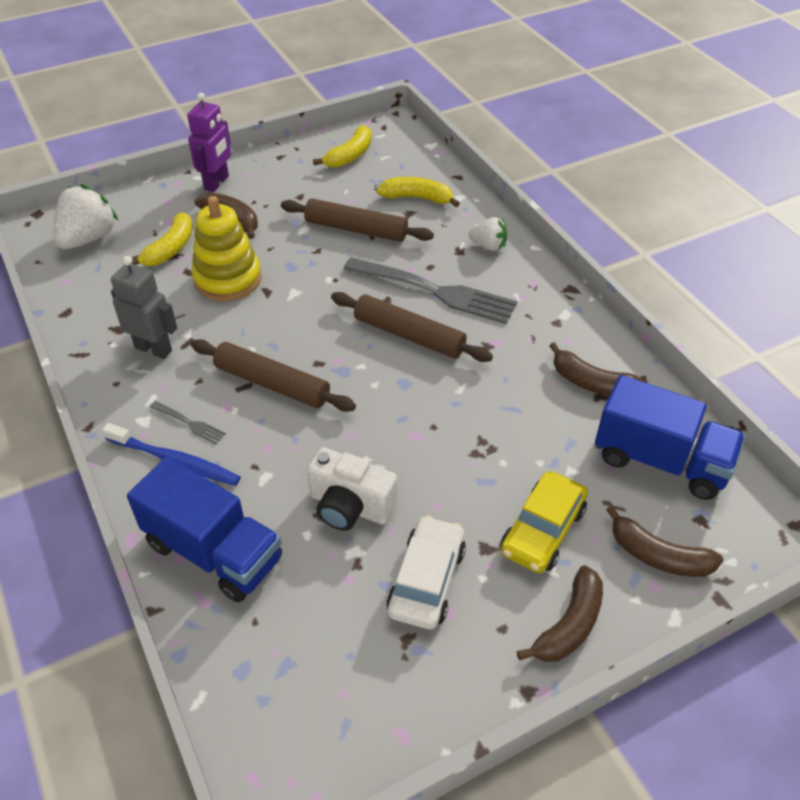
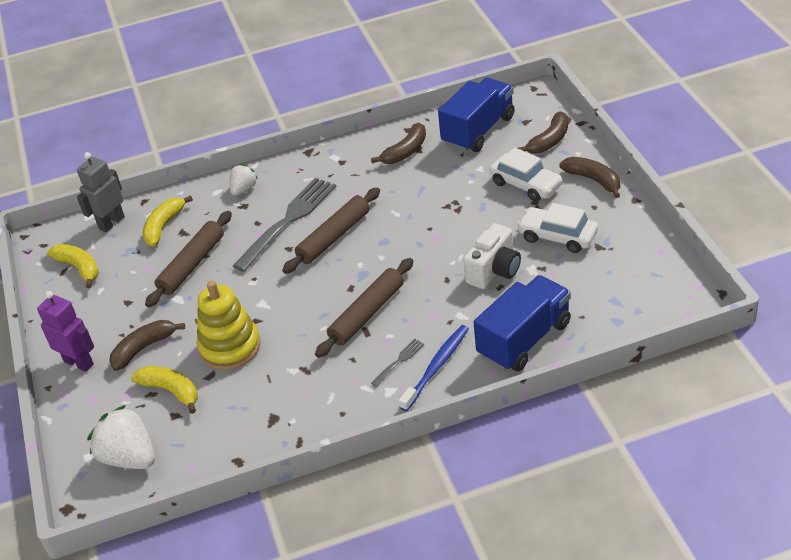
camera: 75 degrees left, 5 degrees down
(154, 349) = (306, 391): grey robot -> grey robot (111, 223)
(543, 530) = (525, 184): yellow car -> white car

